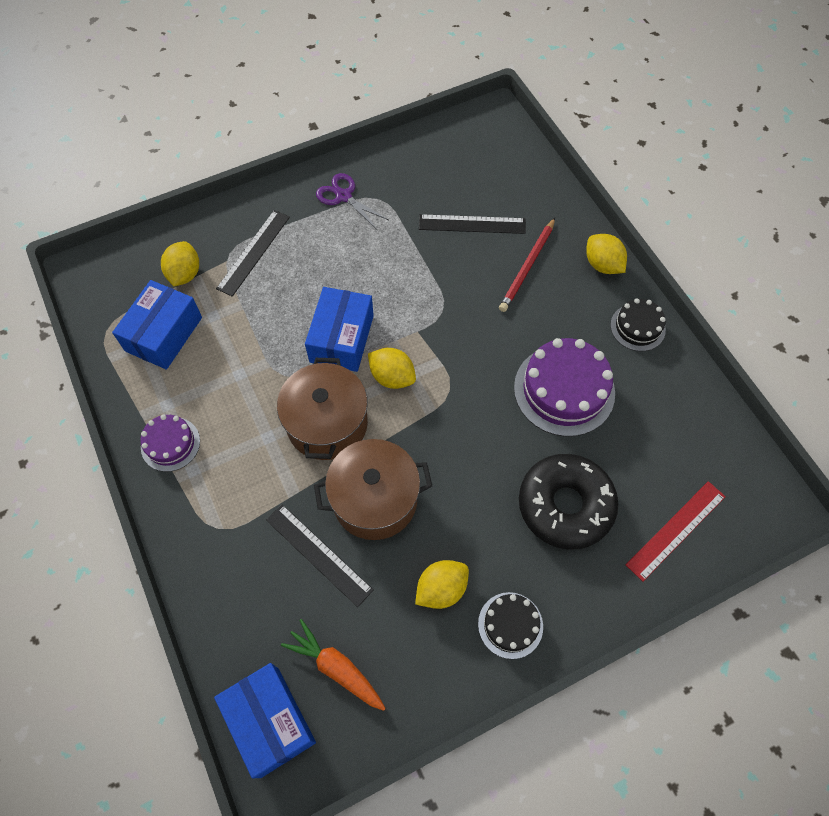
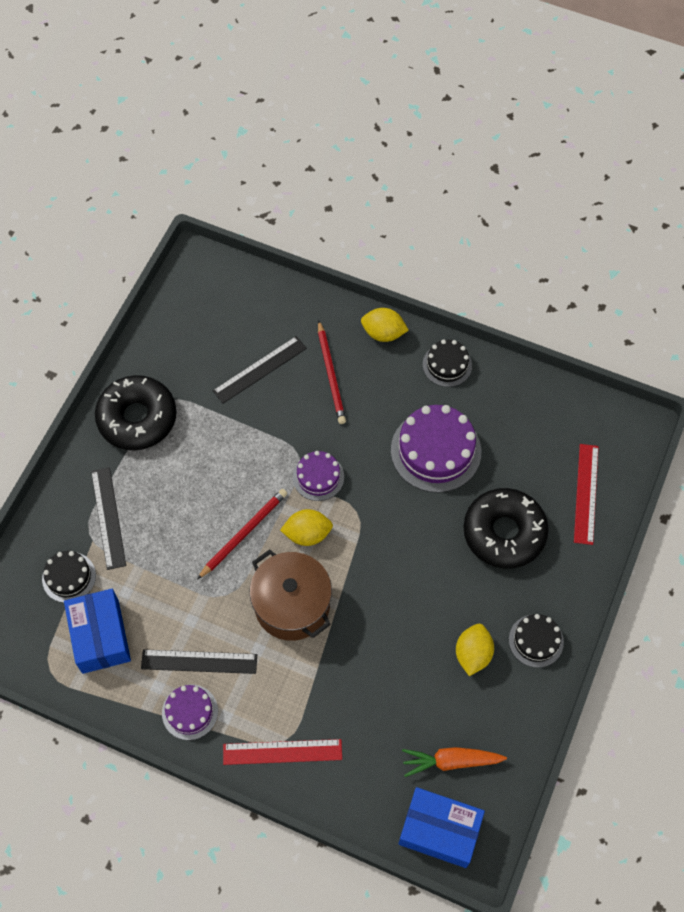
camera: 40 degrees left, 0 degrees up
(185, 274) = (69, 577): yellow lemon -> black cake
(208, 536) = (282, 751): none -> red ruler
(319, 554) = (371, 699): black ruler -> black ruler (199, 661)
(342, 338) = (243, 534): blue box -> red pencil
(343, 196) = (137, 418): purple scissors -> black donut
(375, 499) = (375, 631): brown pot -> none
(443, 338) = (318, 477): none -> purple cake

